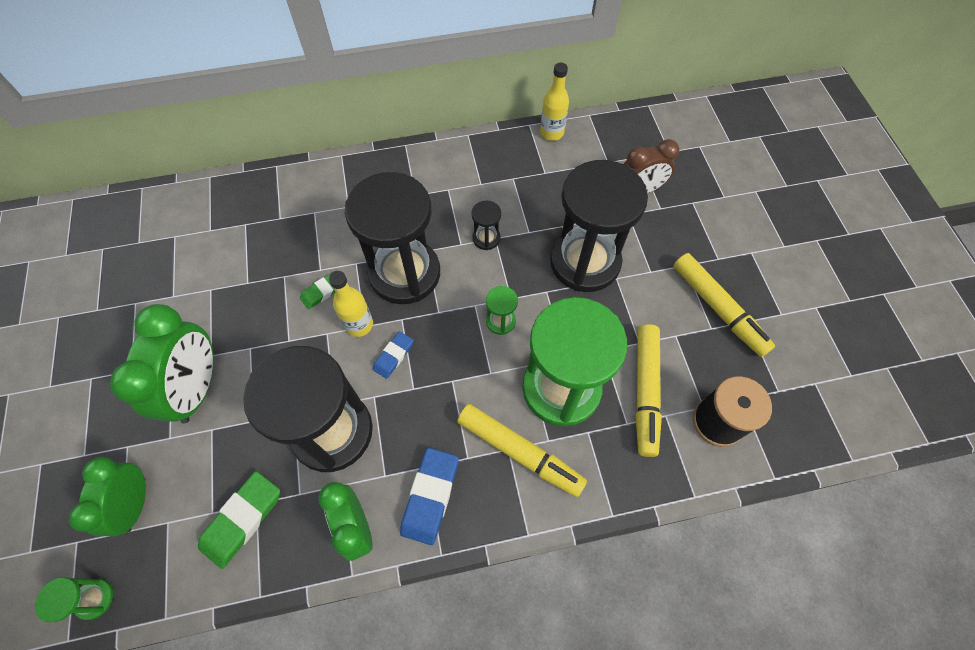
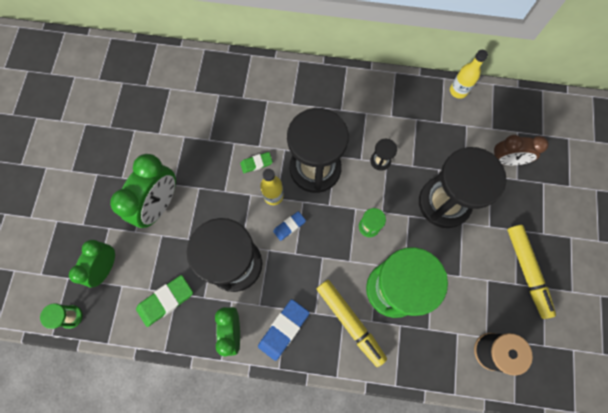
camera: 20 degrees right, 10 degrees up
(645, 392) = (450, 312): yellow marker -> none

